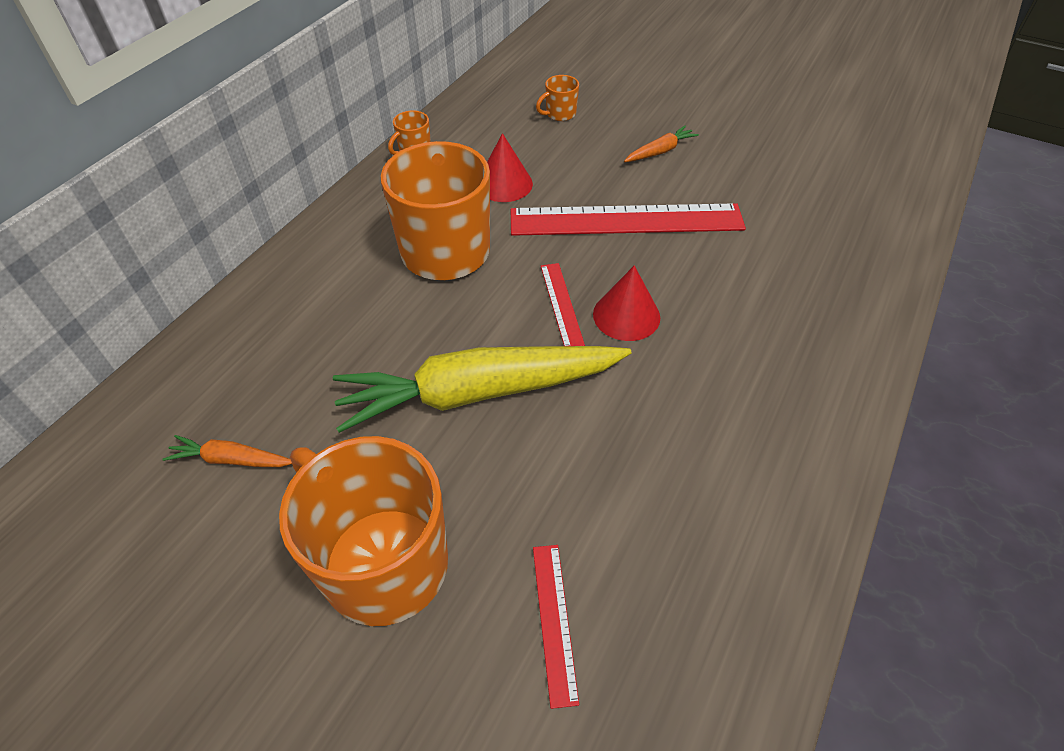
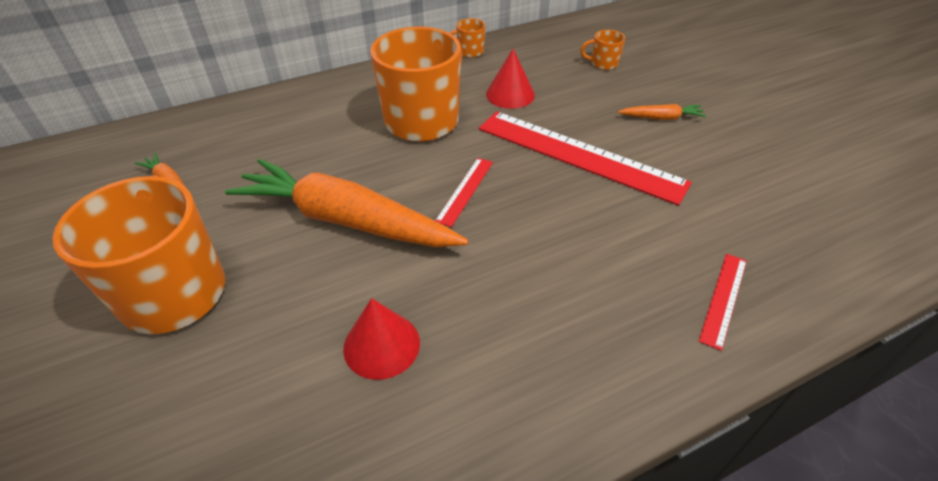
camera: 35 degrees right, 5 degrees down
(479, 392) = (345, 220): yellow carrot -> orange carrot
(554, 621) = (225, 400): red ruler -> red ruler (723, 299)
(626, 315) = (506, 221): red cone -> red cone (381, 345)

